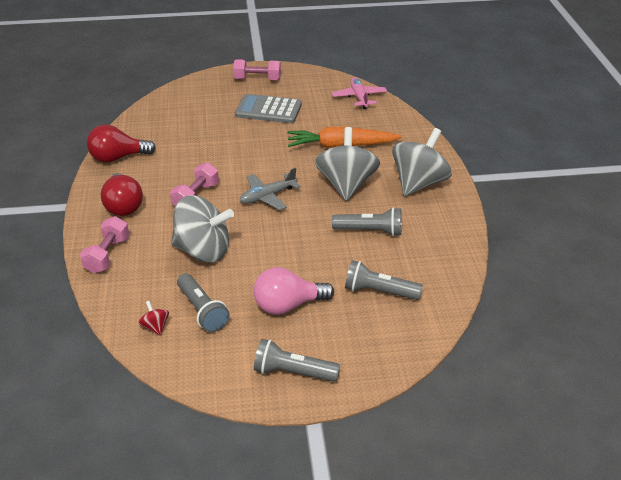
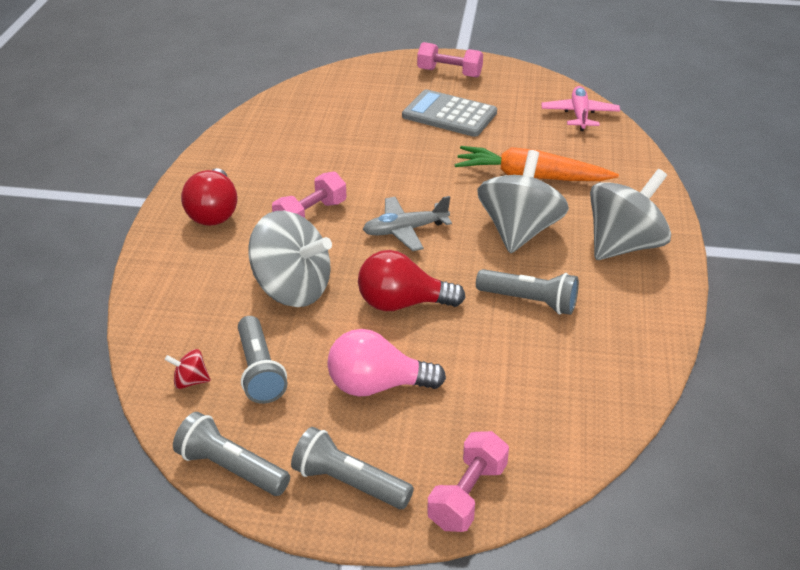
camera: 15 degrees right, 0 degrees up
(107, 255) = (168, 274): pink dumbbell -> pink dumbbell (467, 495)
(117, 158) = (231, 149): red light bulb -> red light bulb (402, 304)
(155, 327) = (190, 381): red spinning top -> red spinning top turned 75 degrees counterclockwise
(379, 291) = (512, 390): grey flashlight -> grey flashlight (231, 468)

